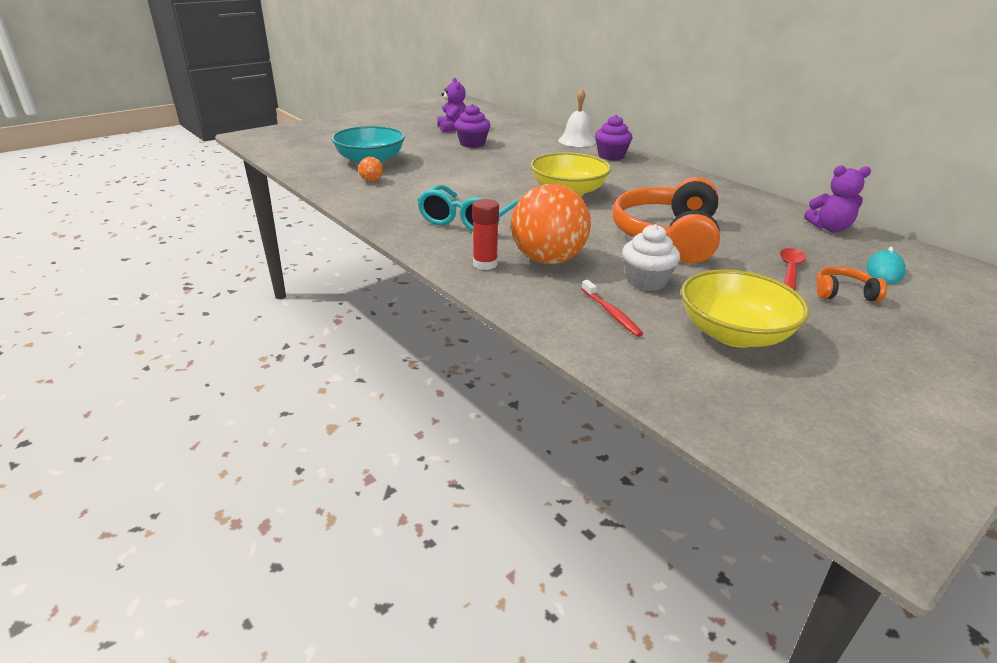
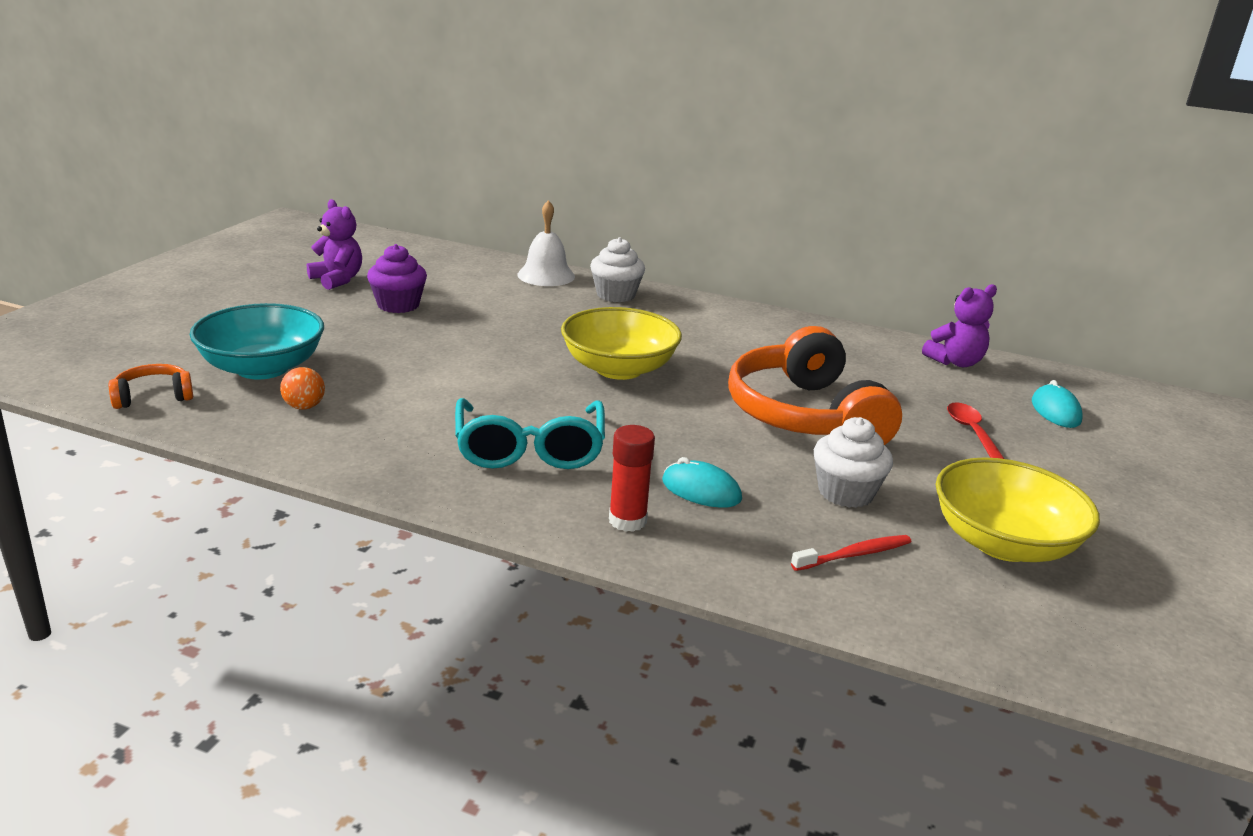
camera: 30 degrees left, 5 degrees down
(548, 259) = (701, 490): orange ball -> turquoise mouse
(611, 156) = (616, 295): purple cupcake -> white cupcake
(611, 313) = (854, 555): red toothbrush -> red toothbrush turned 60 degrees counterclockwise
(843, 293) = (1047, 452): orange headphones -> orange headphones (153, 397)

